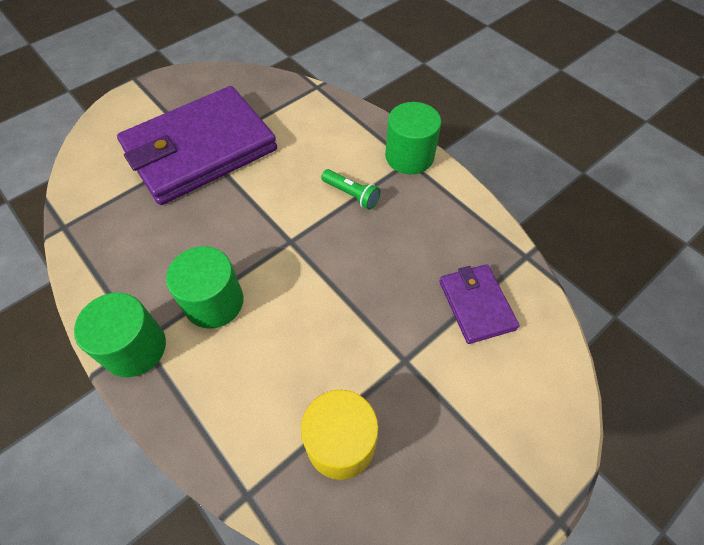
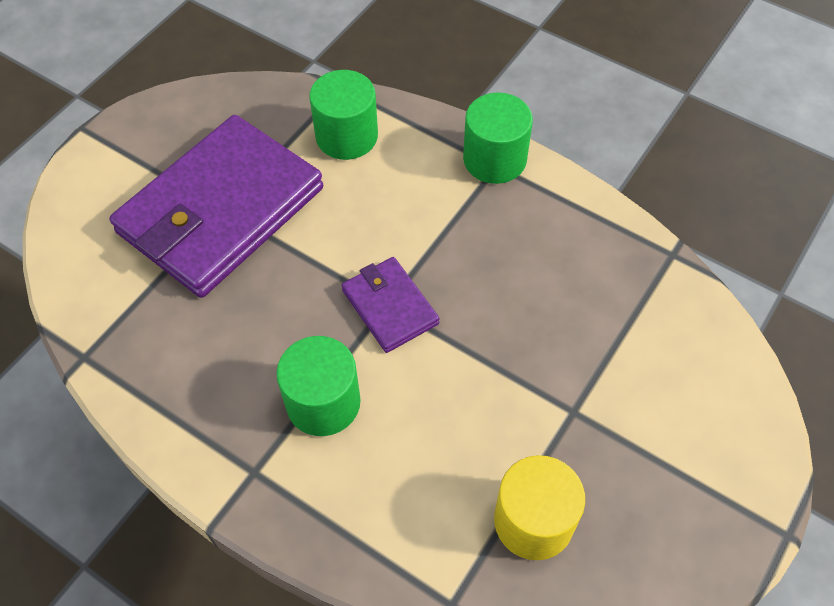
camera: 15 degrees left, 0 degrees up
(135, 348) = (249, 482): green cylinder -> green cylinder (346, 136)
(351, 194) = (440, 226): green flashlight -> none
(476, 305) = (633, 327): purple wallet -> purple wallet (390, 307)

